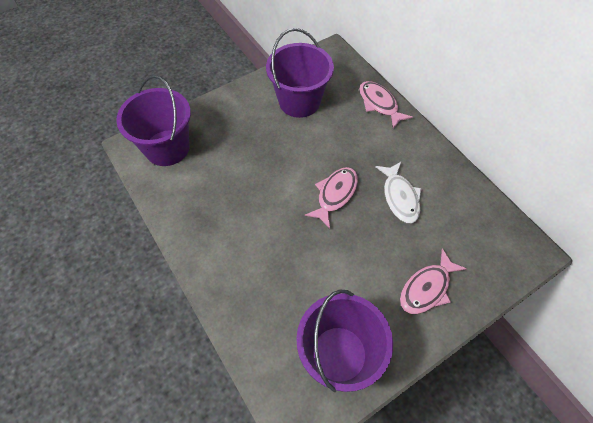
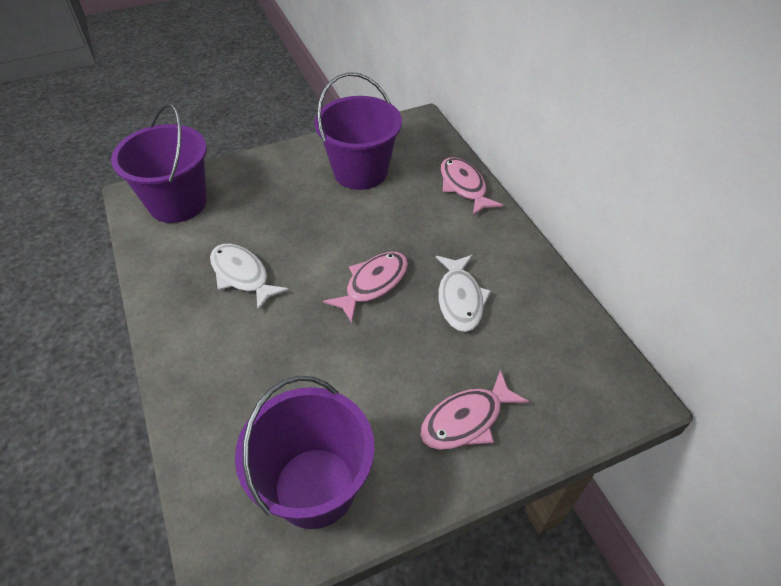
camera: 10 degrees right, 10 degrees down
(237, 202) = (242, 275): none -> white fish

